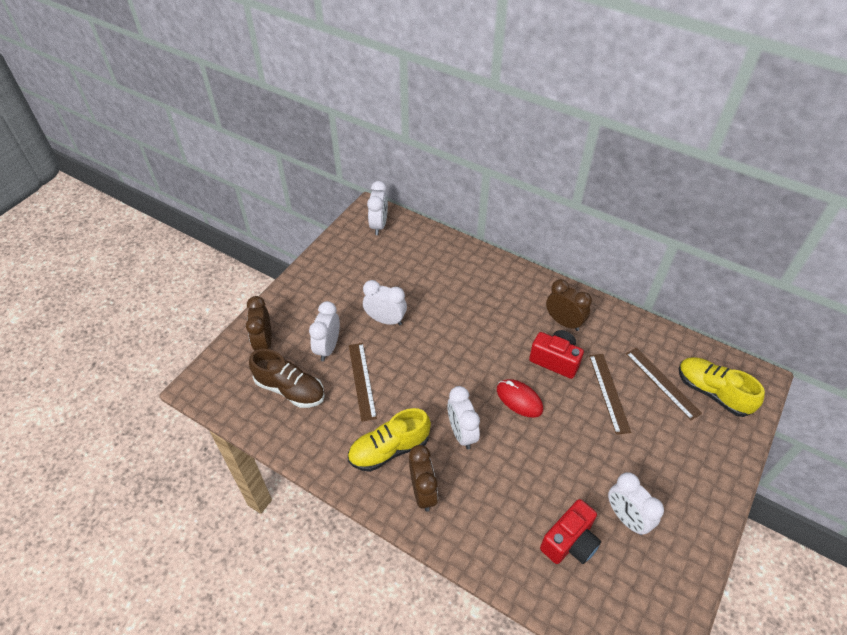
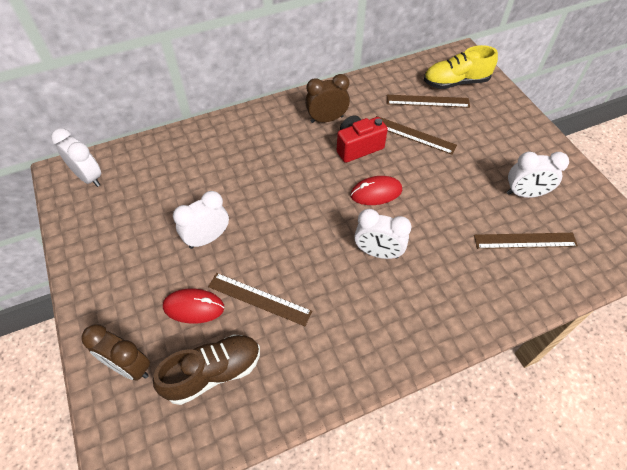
camera: 55 degrees left, 5 degrees up
(328, 348) = (194, 307): white clock -> red mouse
(389, 449) = (353, 320): yellow shoe -> none
(423, 492) = (416, 318): brown clock -> none
(569, 542) = (525, 241): red camera -> brown ruler

